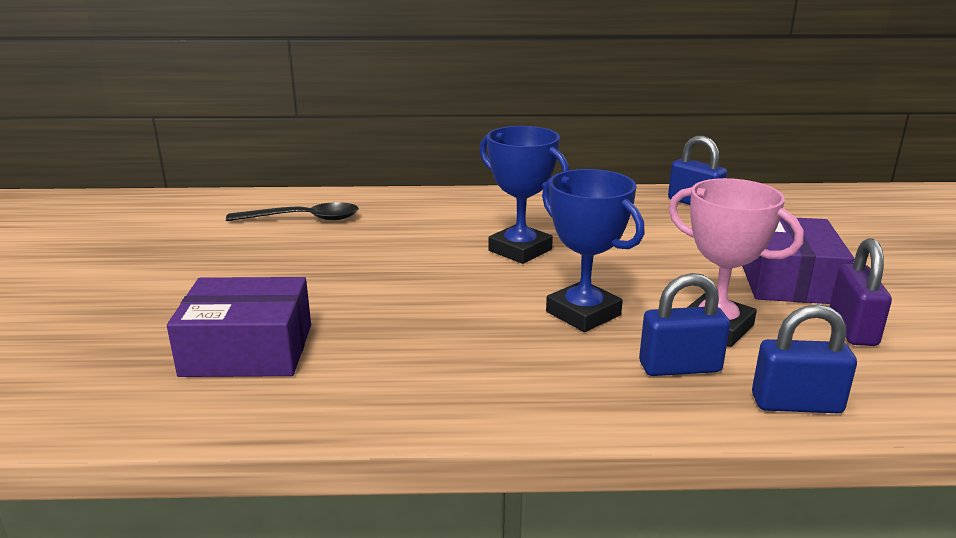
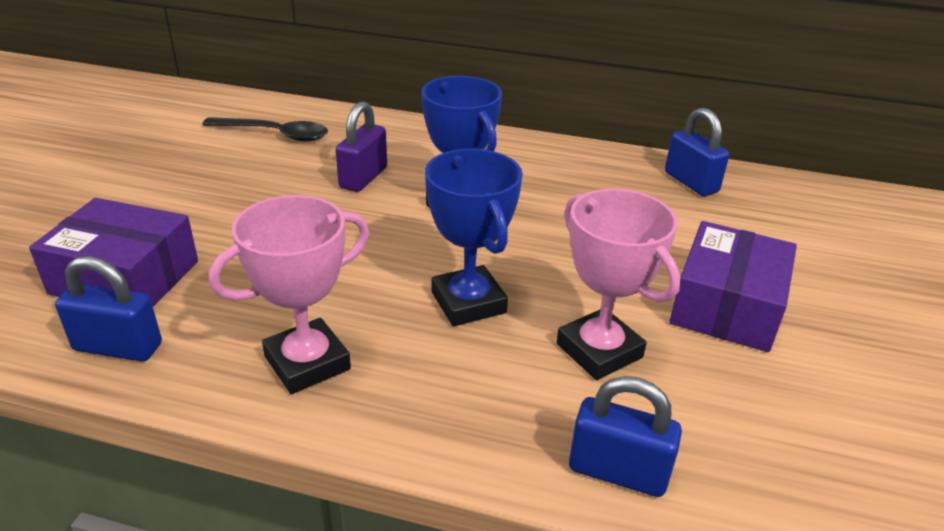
camera: 15 degrees right, 10 degrees up
(479, 381) = (307, 362): none -> pink trophy
(680, 367) = (522, 393): blue padlock -> blue padlock (118, 347)
(852, 328) = (757, 387): purple padlock -> purple padlock (363, 178)

